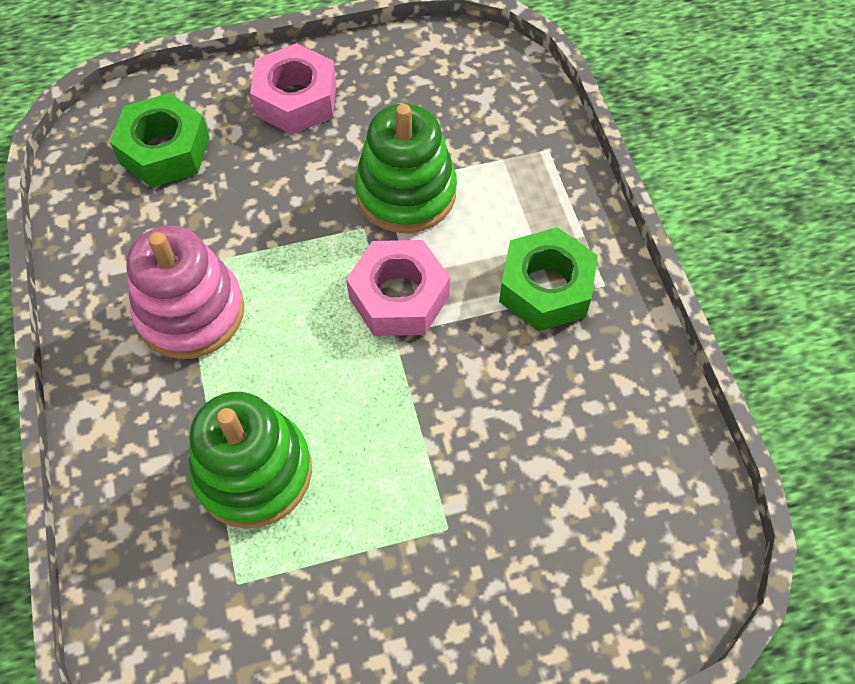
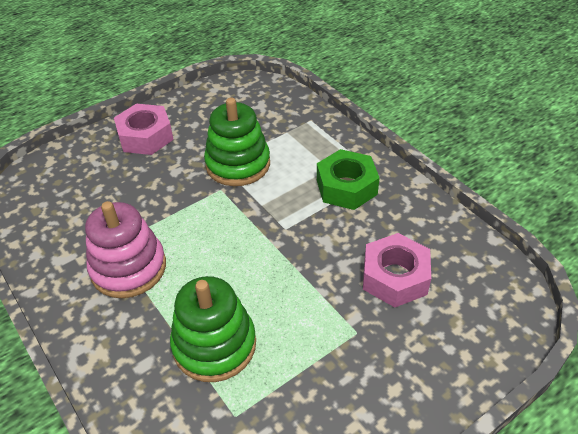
camera: 20 degrees left, 15 degrees down
(165, 150) = (71, 186): green nut -> none
(399, 297) = (261, 218): pink nut -> pink nut (395, 277)

